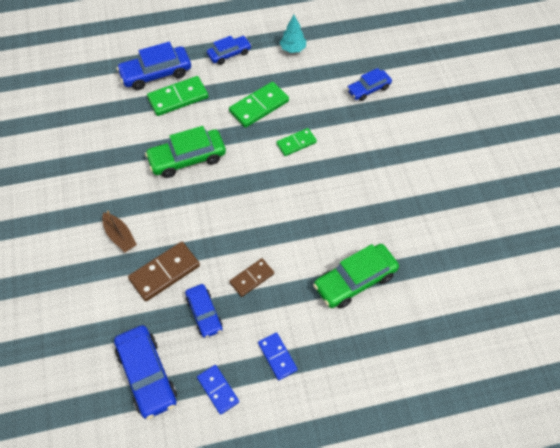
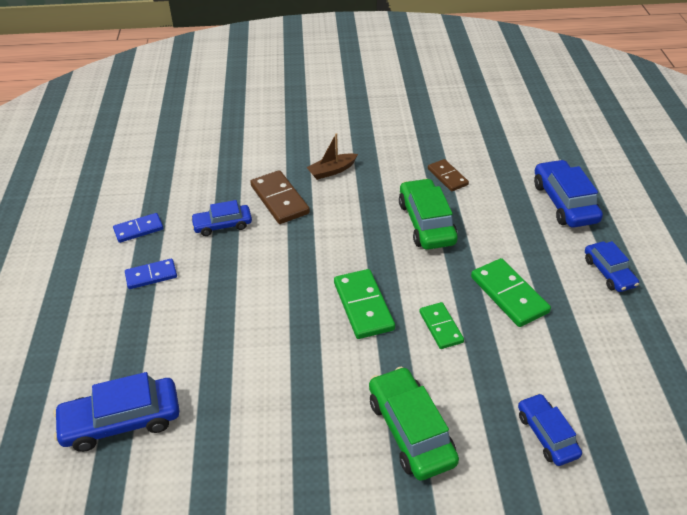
camera: 100 degrees right, 15 degrees down
(147, 375) = (176, 185): blue car -> blue car (121, 421)
(178, 98) = (524, 219): green domino -> green domino (363, 306)
(252, 278) = (250, 264): brown domino -> brown domino (447, 177)
(293, 49) = (629, 346): turquoise tree -> none
(355, 280) = (214, 358): green car -> green car (410, 430)

